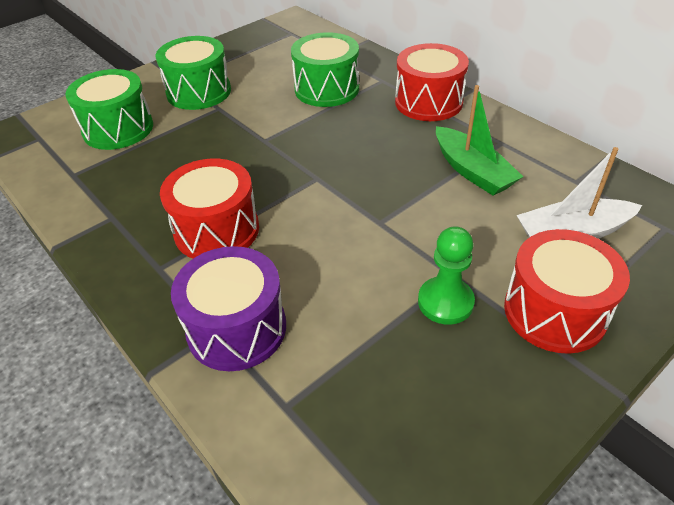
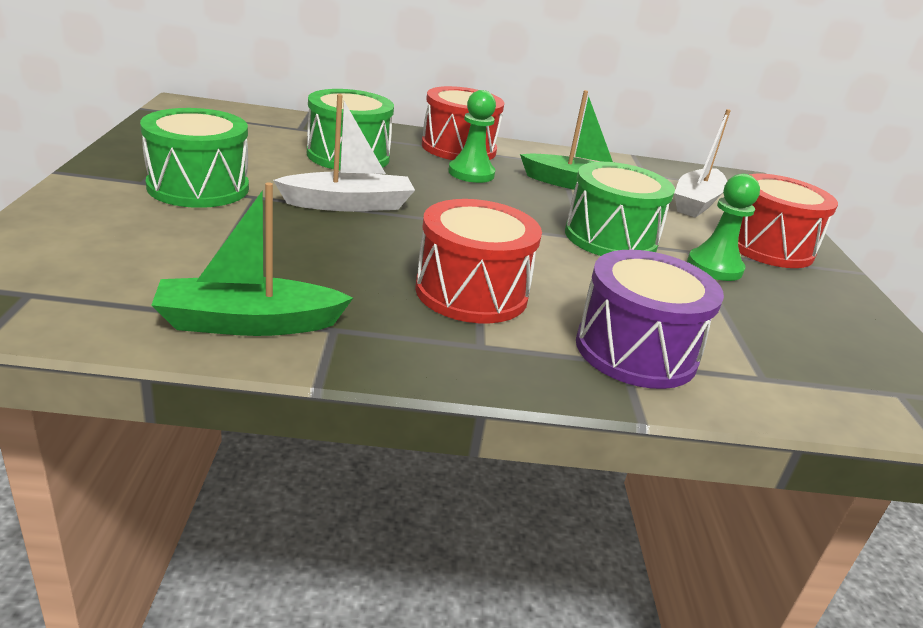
camera: 55 degrees left, 15 degrees down
(84, 195) = (248, 323): none -> green boat
(118, 129) = (154, 247): green drum -> green drum (610, 238)
(259, 132) = (349, 204): none -> white boat
(394, 130) = (471, 173): none -> green pawn

